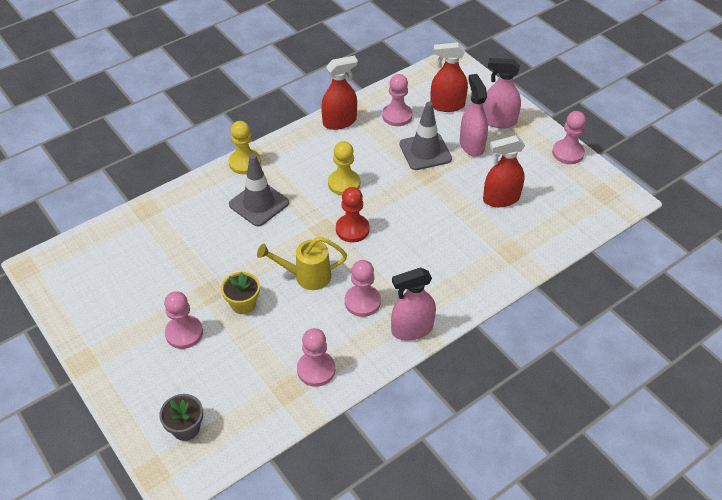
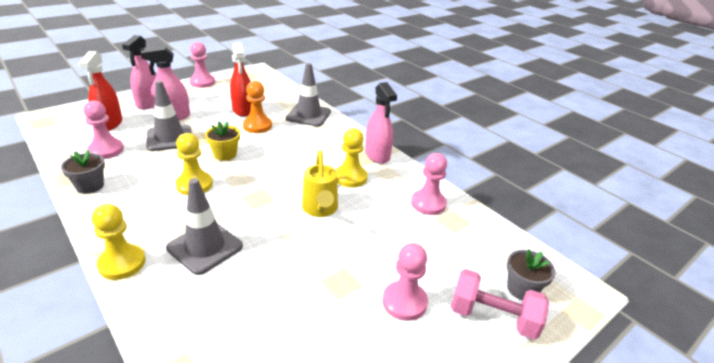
camera: 95 degrees left, 15 degrees down
(158, 395) = (493, 317): none -> pink dumbbell
(243, 304) = (358, 254): yellow flower pot -> yellow flower pot (225, 154)
(339, 122) = (90, 186): red spray bottle -> grey flower pot
(352, 229) = (261, 181): red pawn -> none
(362, 302) = (350, 177): pink pawn -> yellow pawn
(464, 215) = (257, 126): none -> orange pawn
(501, 261) = (308, 115): none -> grey traffic cone

